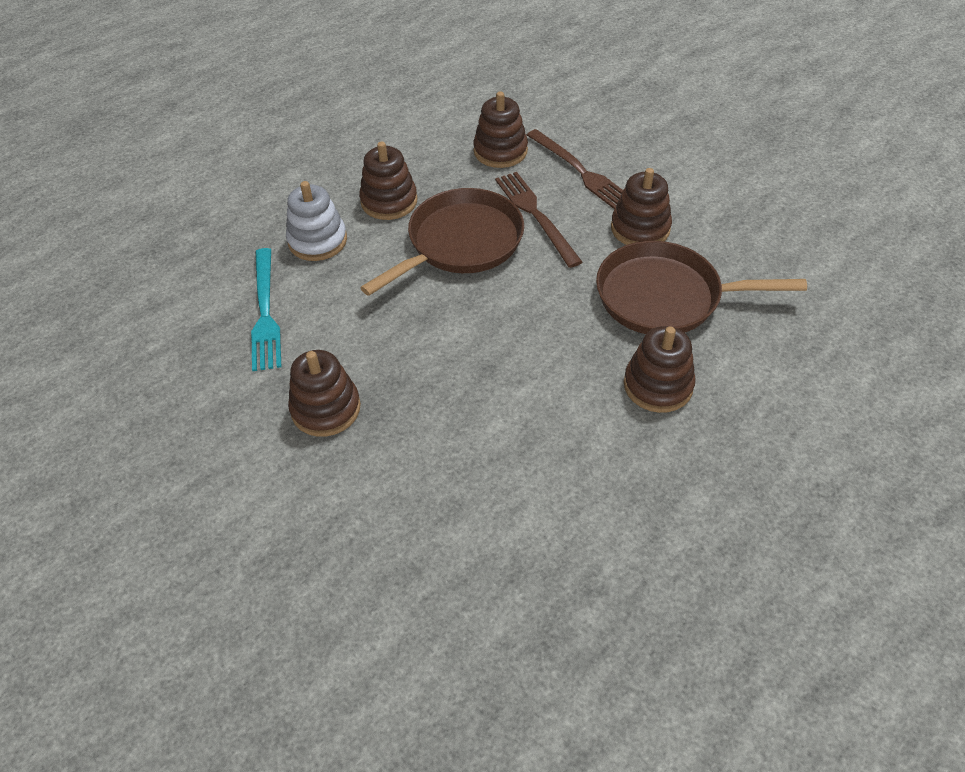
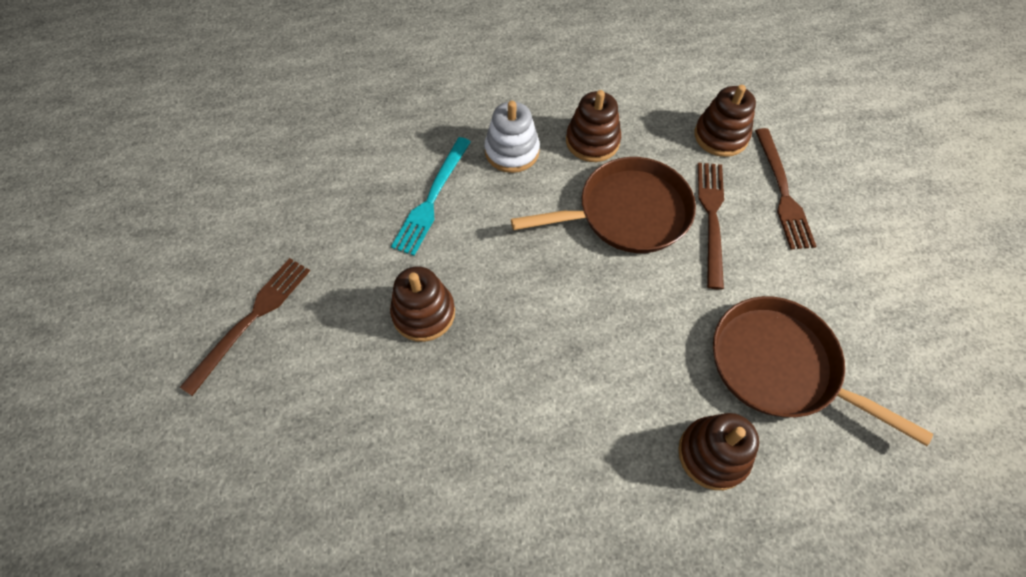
camera: 30 degrees right, 10 degrees up
(145, 502) = (251, 319): none -> brown fork
(640, 228) = (802, 281): brown stacking toy -> none

